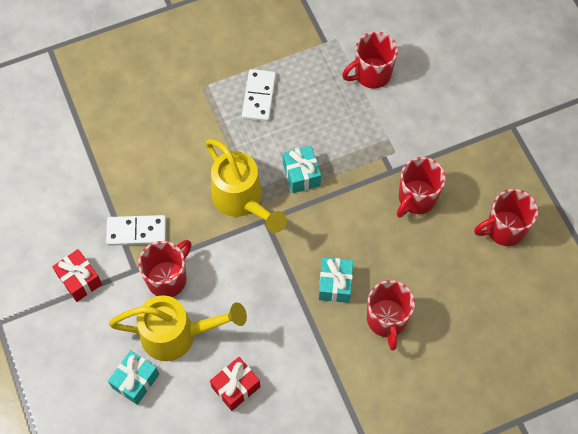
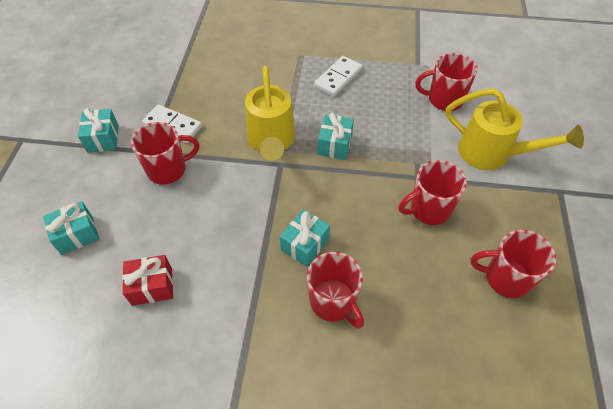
camera: 30 degrees right, 10 degrees down
(79, 280) = (103, 138): red gift -> turquoise gift
(178, 335) = (140, 216): yellow watering can -> yellow watering can (493, 154)
(386, 320) = (333, 302): red mug -> red mug turned 60 degrees counterclockwise

